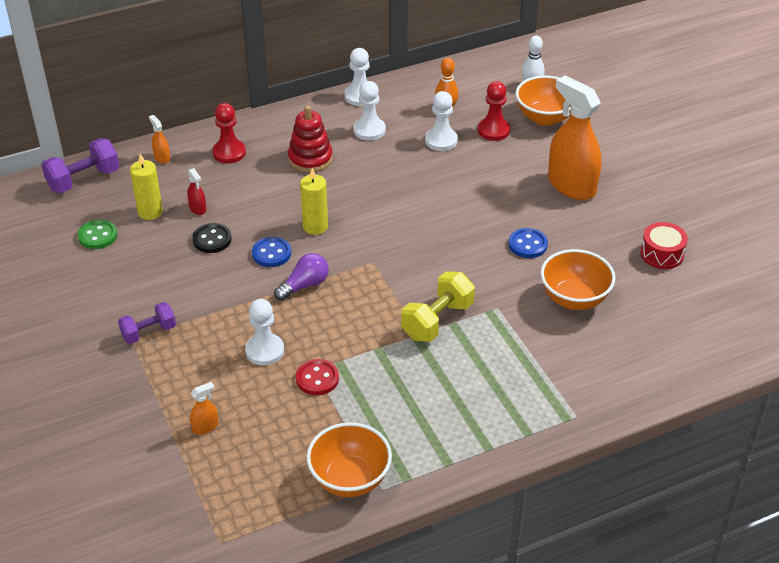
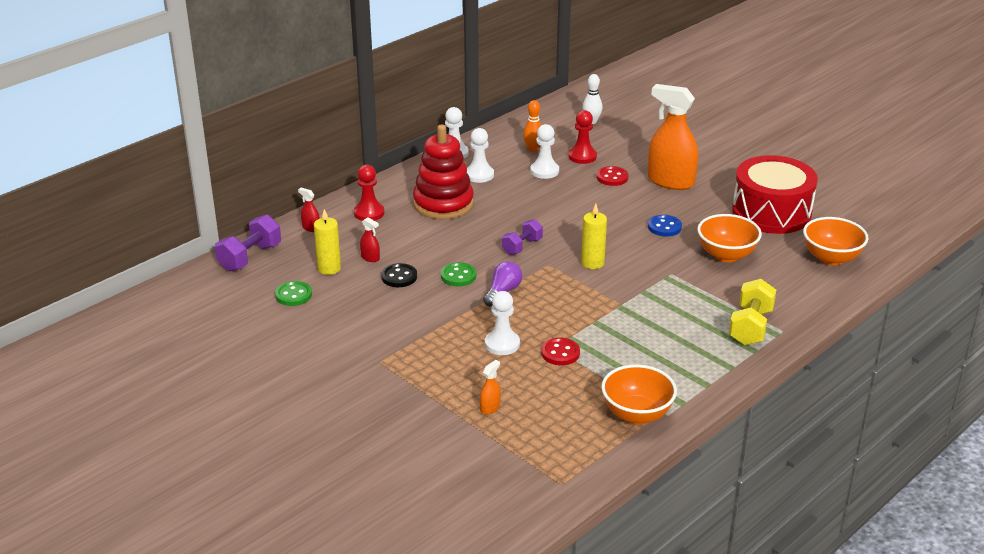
camera: 20 degrees left, 10 degrees down
(149, 332) = (391, 353): purple dumbbell -> purple dumbbell (522, 246)
(162, 158) = (311, 228): orange spray bottle -> red spray bottle
(271, 253) = (458, 276): blue button -> green button
(310, 158) = (443, 204): red stacking toy -> red stacking toy, size x1.51
(315, 226) = (482, 250): yellow candle -> yellow candle (592, 263)
(437, 320) = (629, 292): yellow dumbbell -> yellow dumbbell (750, 327)
(509, 165) = (612, 177): none -> red button
(545, 118) = (617, 140): orange bowl -> orange bowl (831, 258)
(662, 254) = (771, 212): red drum -> red drum, size x2.15

